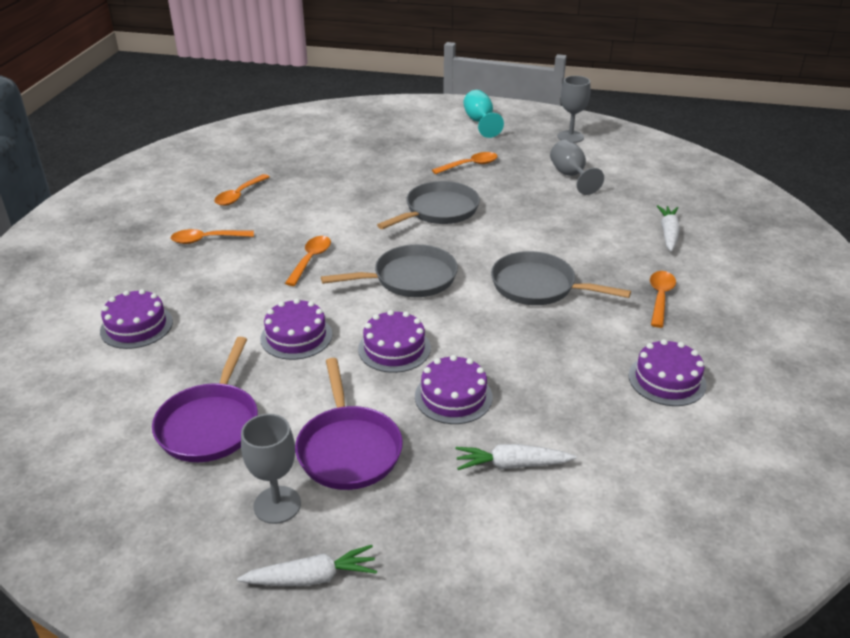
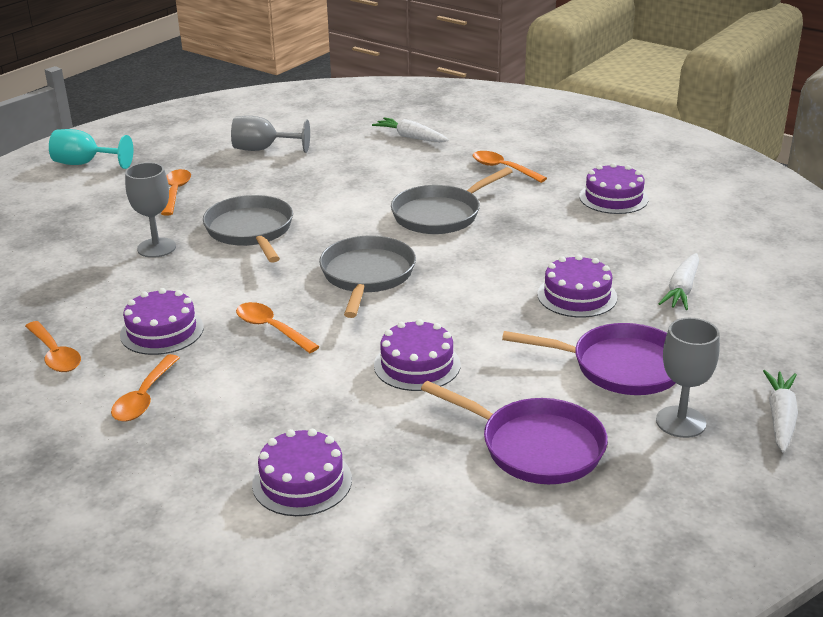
camera: 65 degrees left, 5 degrees down
(394, 348) = (482, 310): purple cake -> purple cake (162, 331)
(570, 137) = (185, 129): grey goblet -> grey goblet (156, 248)

